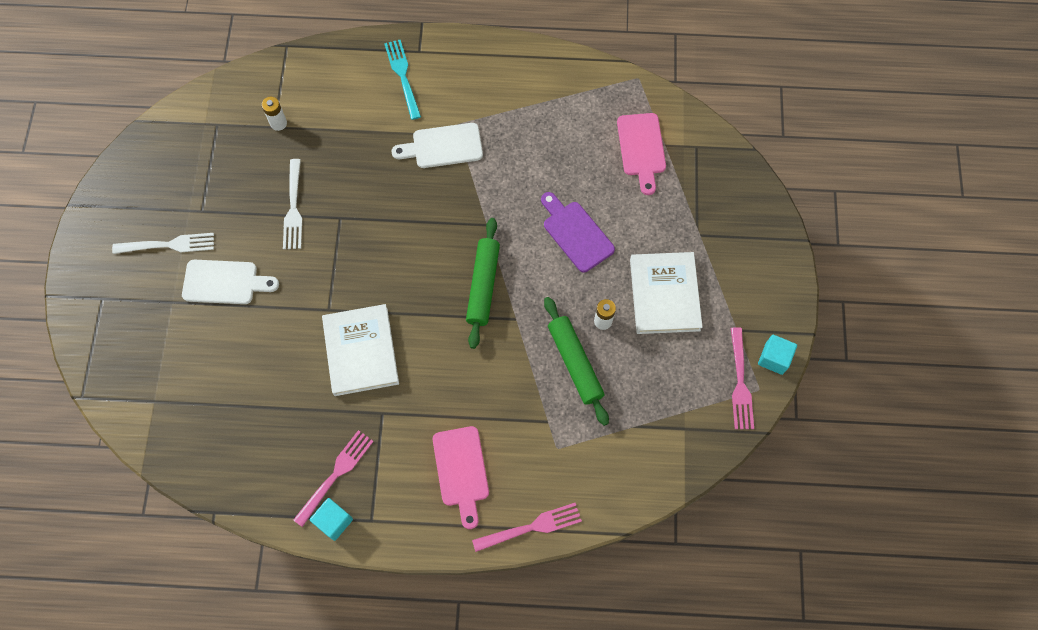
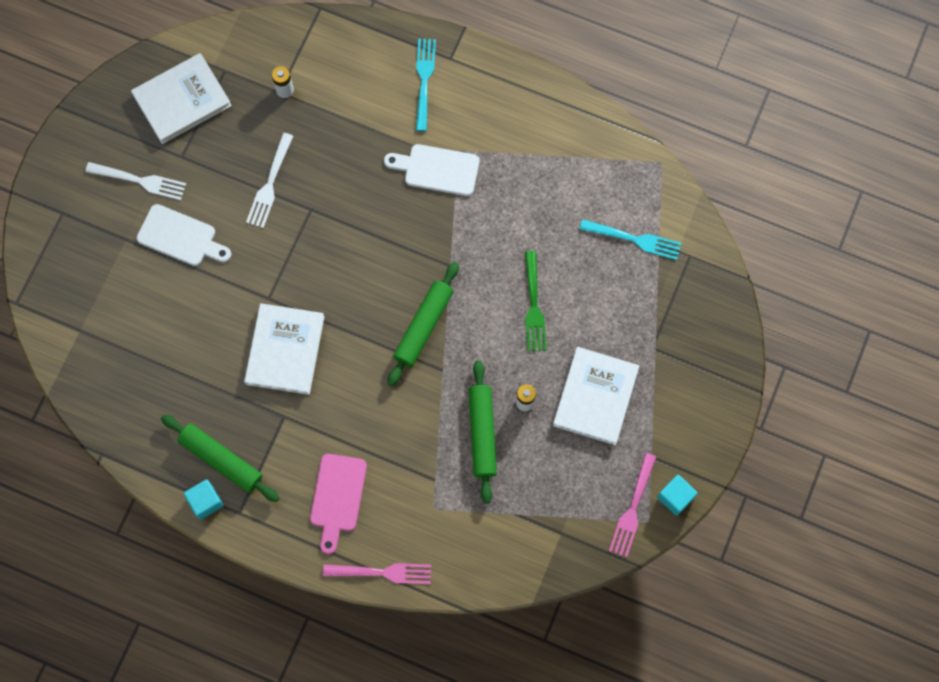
camera: 20 degrees right, 5 degrees up
(185, 162) = (182, 100): none -> white book
(335, 475) = (221, 460): pink fork -> green rolling pin
(576, 233) = (533, 305): purple cutting board -> green fork
(641, 148) = (633, 239): pink cutting board -> turquoise fork

